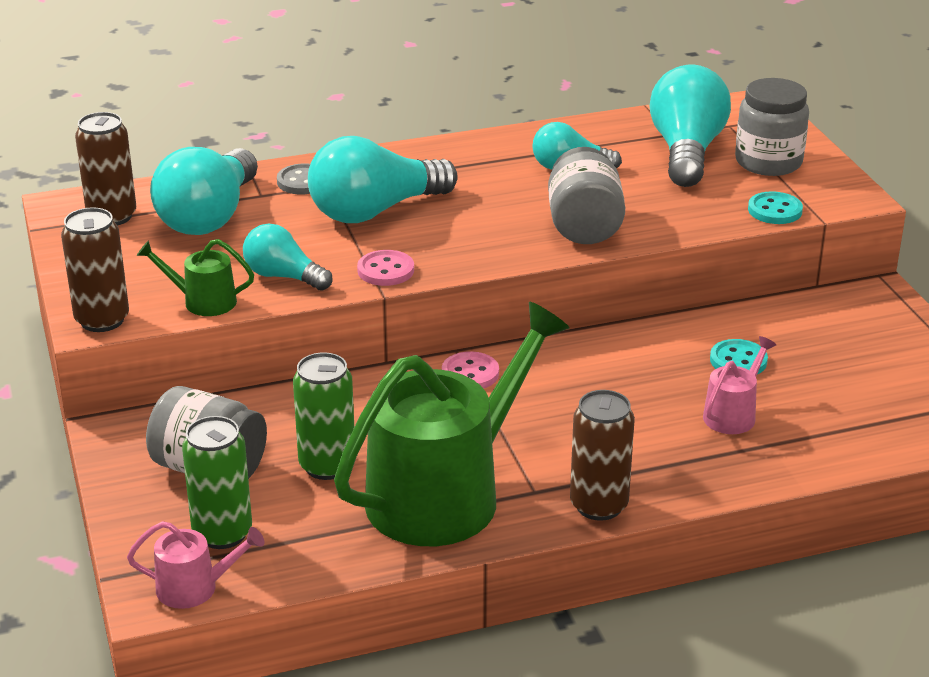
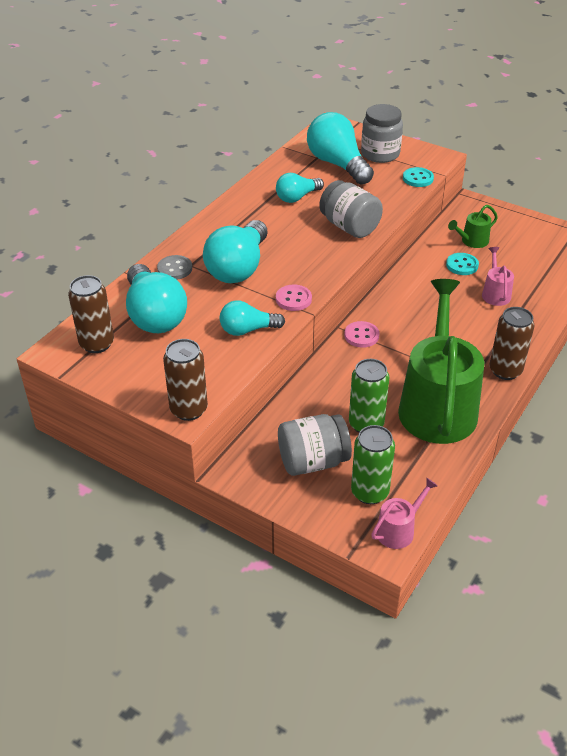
camera: 40 degrees left, 10 degrees up
(203, 301) = (227, 367): green watering can -> green watering can (472, 241)

